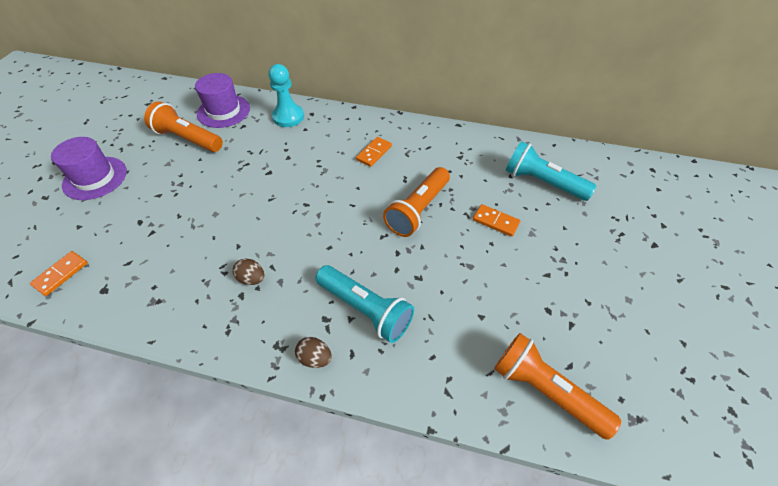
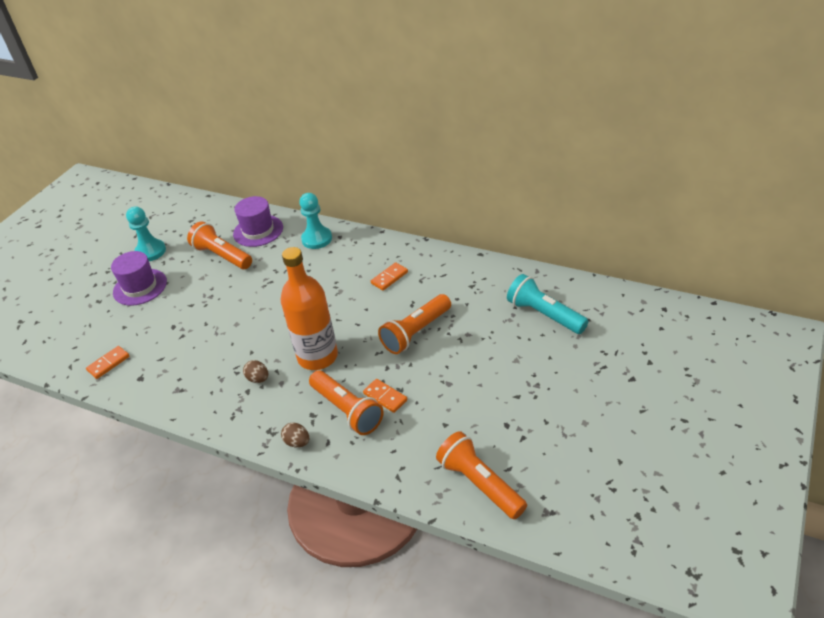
camera: 15 degrees right, 10 degrees down
(105, 138) = (150, 251): none -> turquoise pawn
(316, 246) = (317, 357): none -> orange bottle
(365, 309) = (347, 410): turquoise flashlight -> orange flashlight
(495, 221) = (485, 347): orange domino -> orange domino (385, 397)

